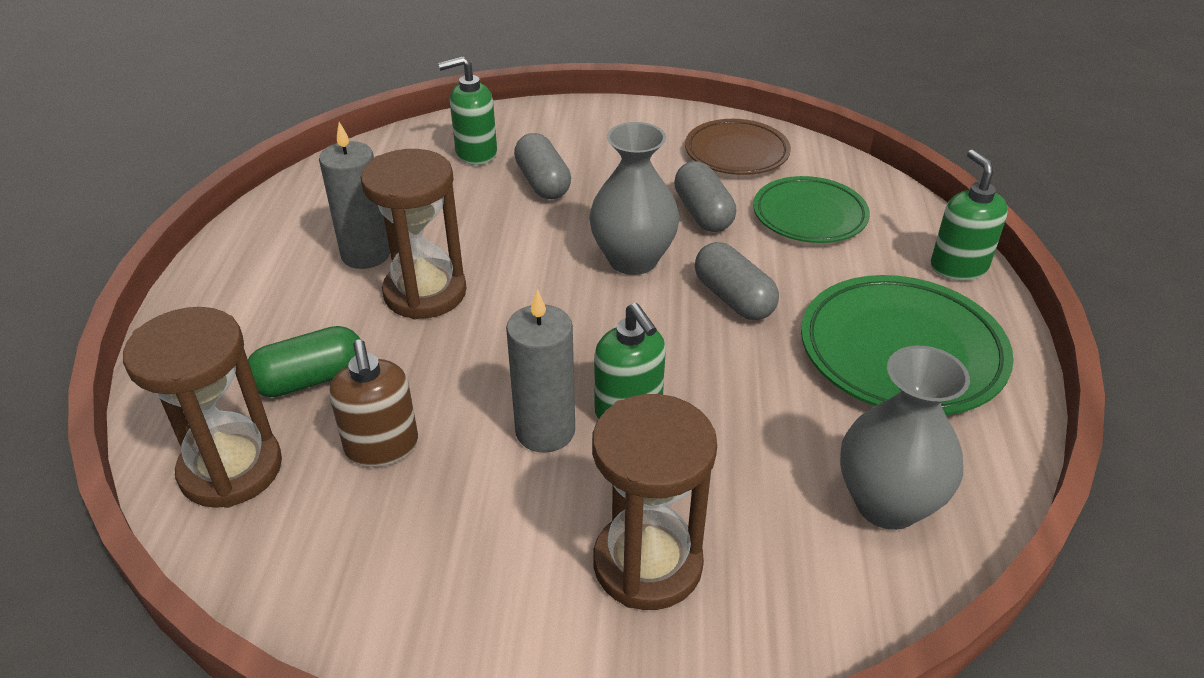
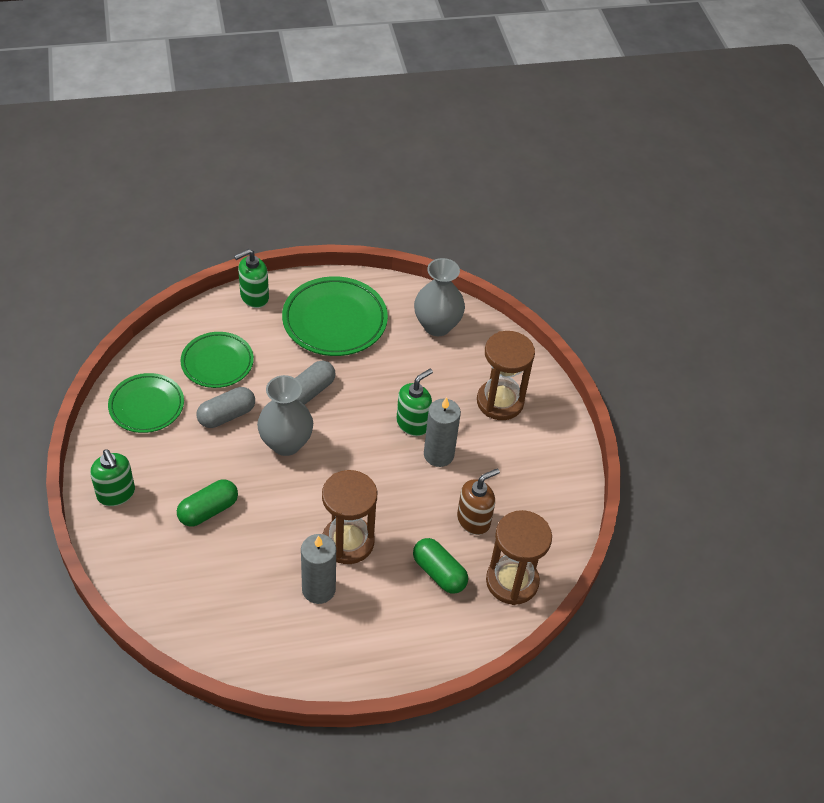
camera: 110 degrees left, 10 degrees up
(475, 153) = (176, 563): green soap dispenser -> green soap dispenser (116, 494)
(543, 182) = (208, 510): grey capsule -> green capsule
(736, 153) = (146, 406): brown plate -> green plate

